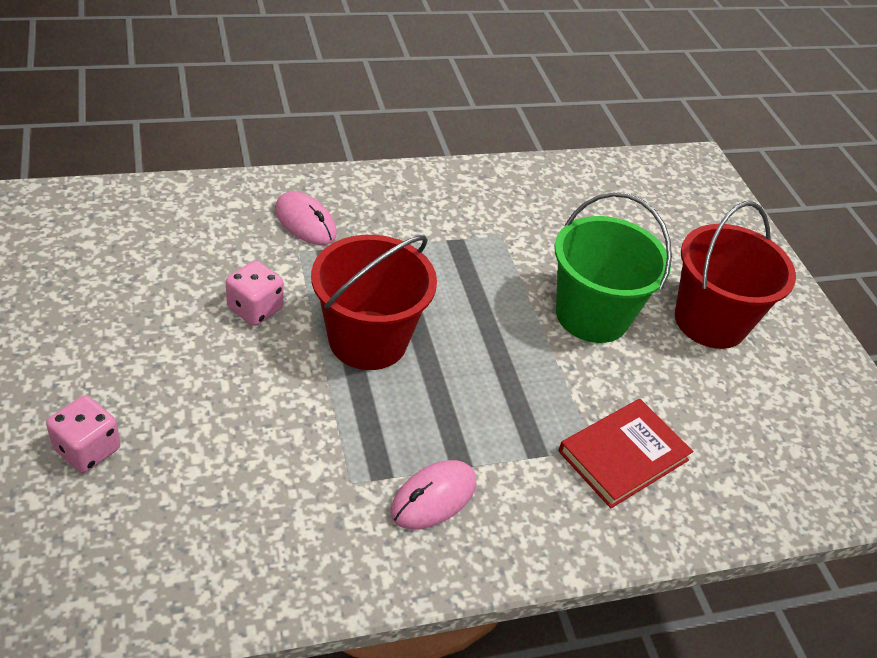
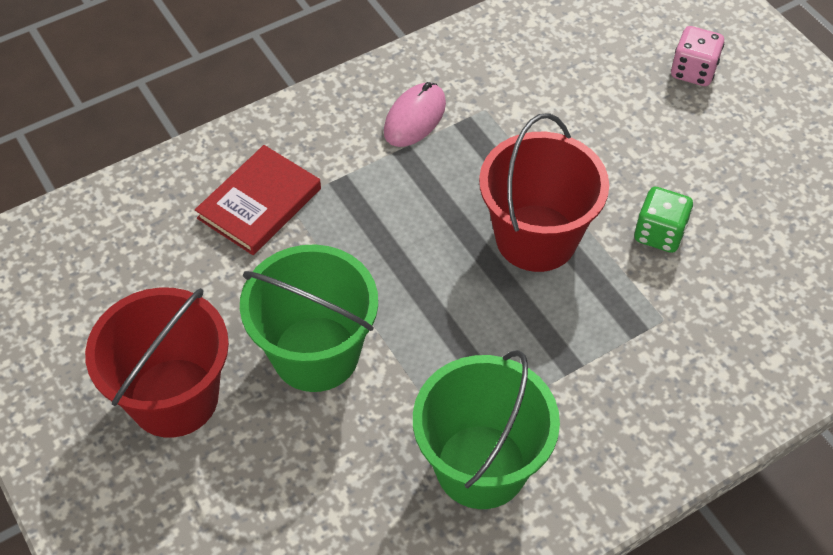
camera: 170 degrees right, 10 degrees up
(255, 309) = (659, 233): pink dice -> green dice
(305, 222) = (683, 363): pink mouse -> none
(488, 215) = (481, 466): none -> green bucket

